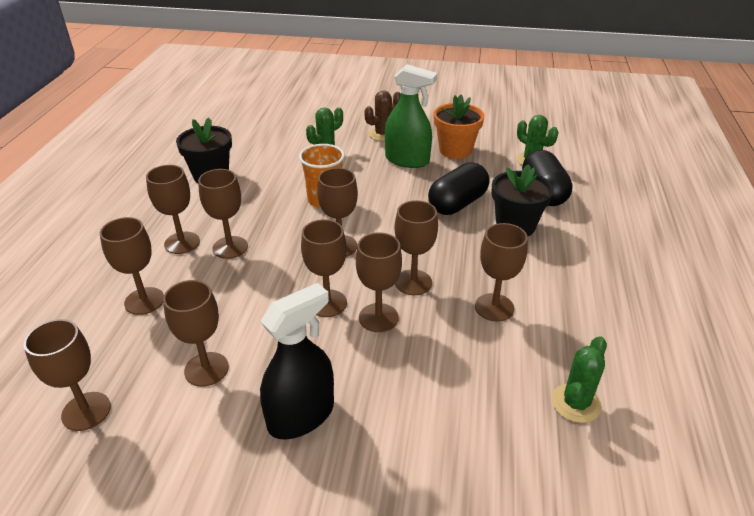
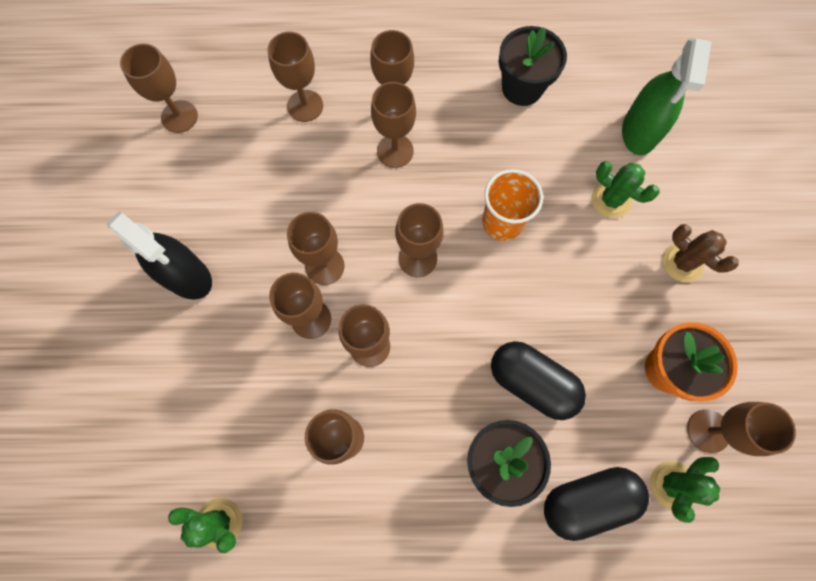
camera: 80 degrees right, 35 degrees up
(206, 369) = (229, 186): brown goblet -> brown goblet (708, 431)
(407, 160) = (621, 305): green spray bottle -> green spray bottle (639, 131)

